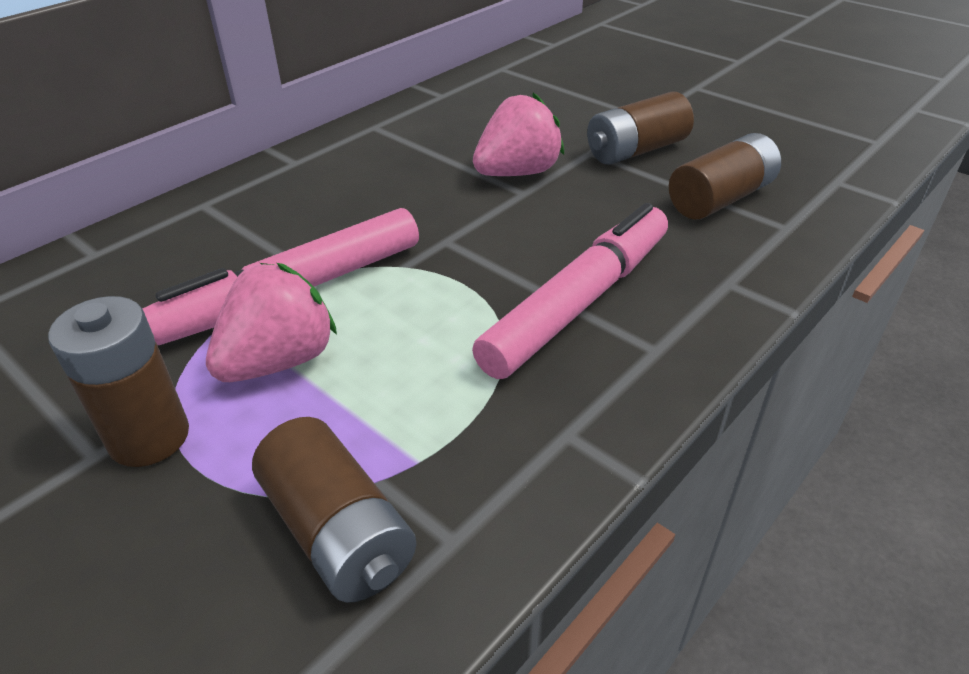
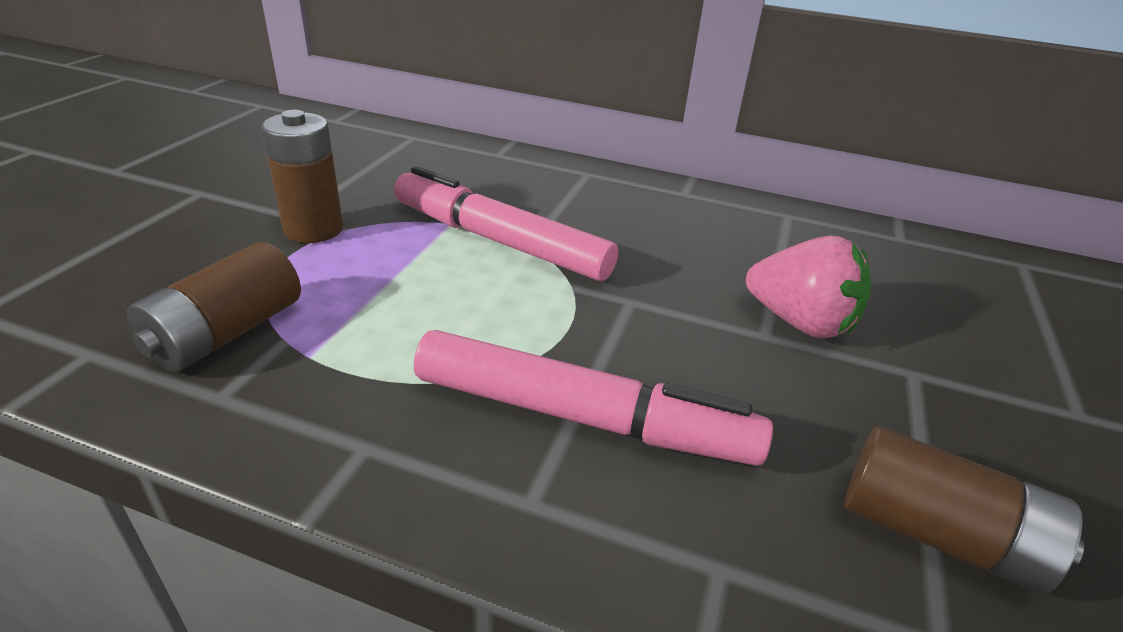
camera: 65 degrees right, 5 degrees down
(279, 361) = (410, 257): pink strawberry -> none
(636, 150) = (969, 416): brown battery -> none

